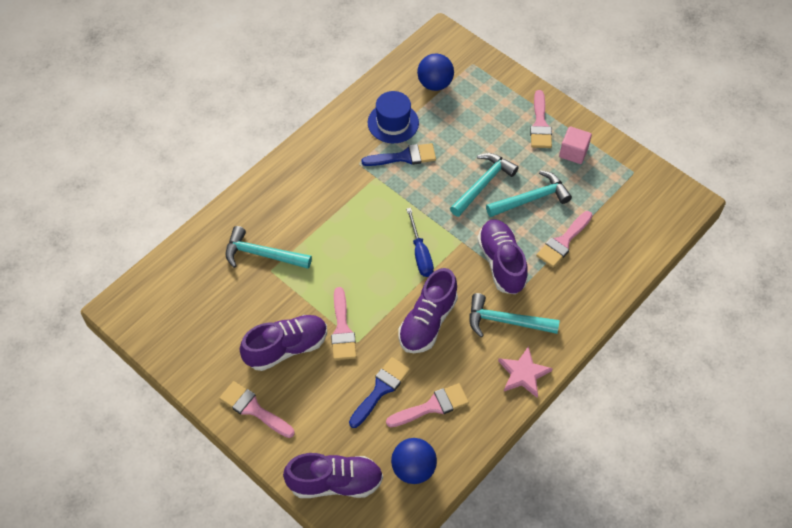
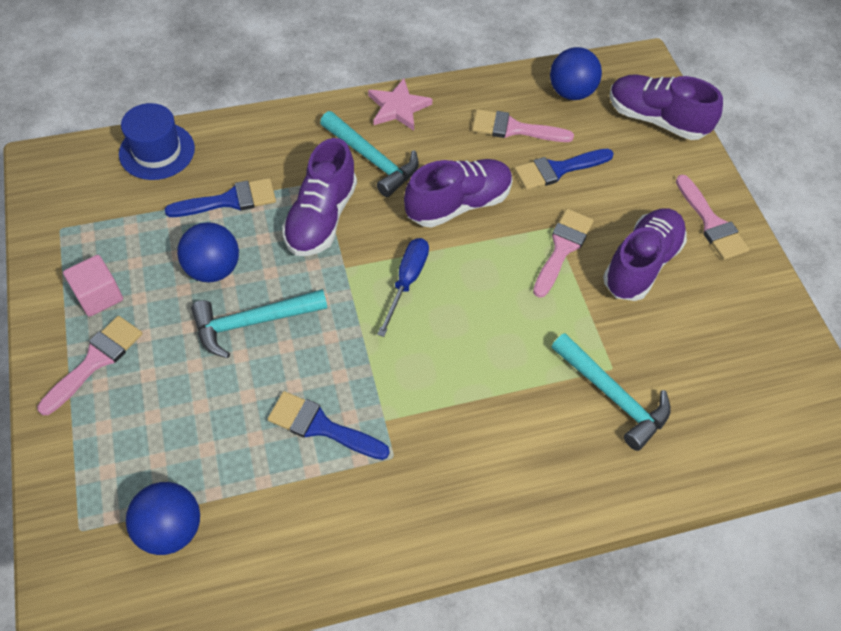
camera: 150 degrees left, 0 degrees up
(286, 348) = (641, 264): purple shoe -> purple shoe turned 120 degrees clockwise
(393, 123) = (292, 496): blue hat -> blue hat (157, 151)
(531, 199) = (213, 269): turquoise hammer -> blue ball
(563, 242) = (229, 200): pink brush -> blue brush

